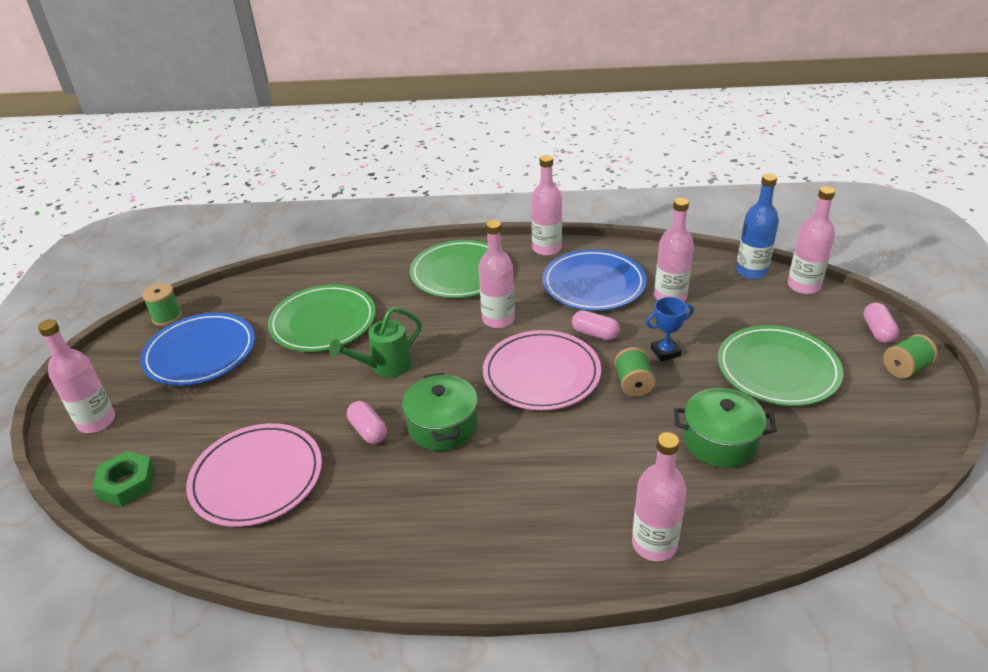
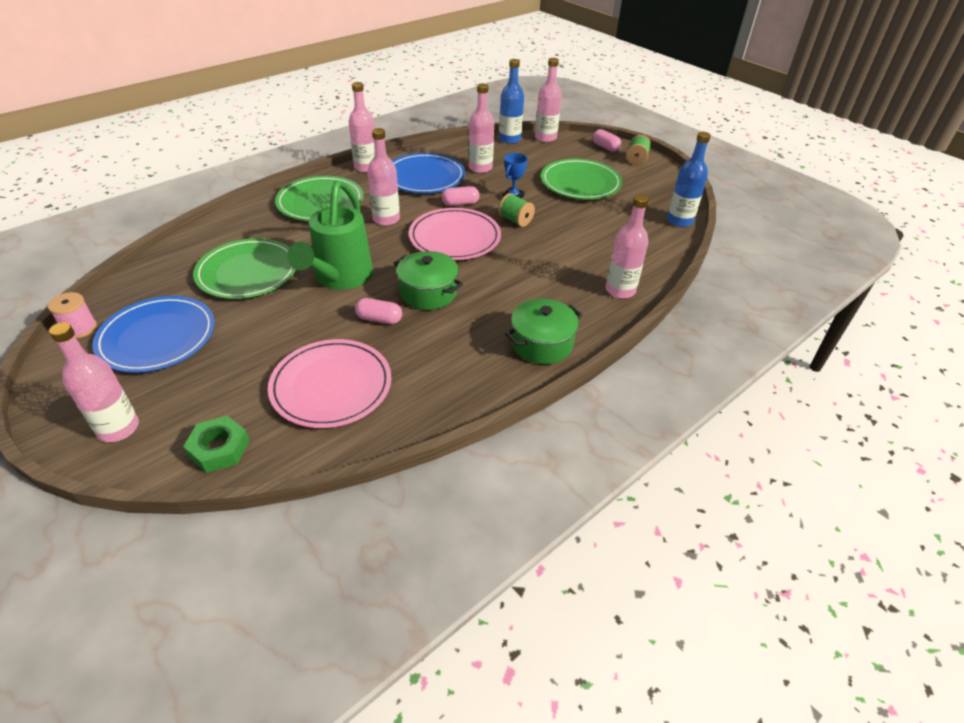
camera: 45 degrees left, 5 degrees up
(167, 317) = (80, 328): green spool -> pink spool
(385, 367) = (340, 278): green watering can -> green watering can, size x1.63
(720, 441) = (593, 228): green pot -> green pot (541, 344)
(863, 491) = (679, 220): none -> blue bottle

